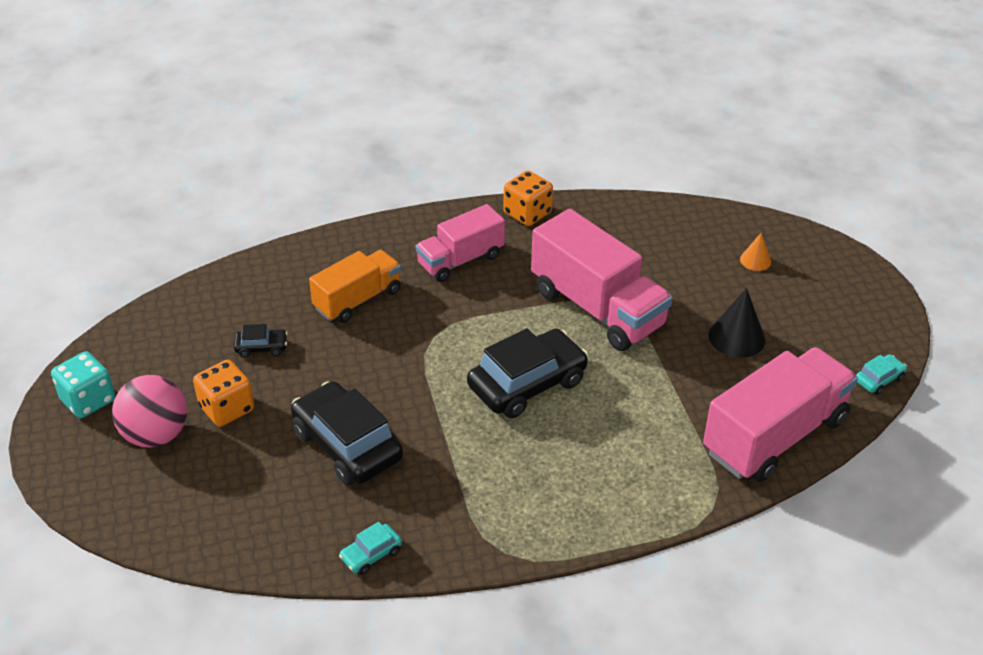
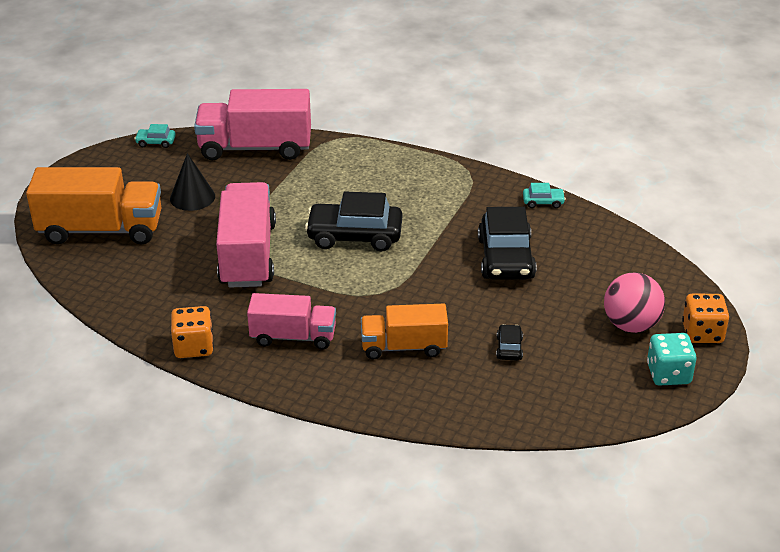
camera: 140 degrees left, 5 degrees down
(226, 408) = (568, 318): orange dice -> orange dice (702, 333)
(261, 347) = (509, 348): black car -> black car turned 60 degrees clockwise
(755, 260) = (101, 230): orange cone -> orange truck

